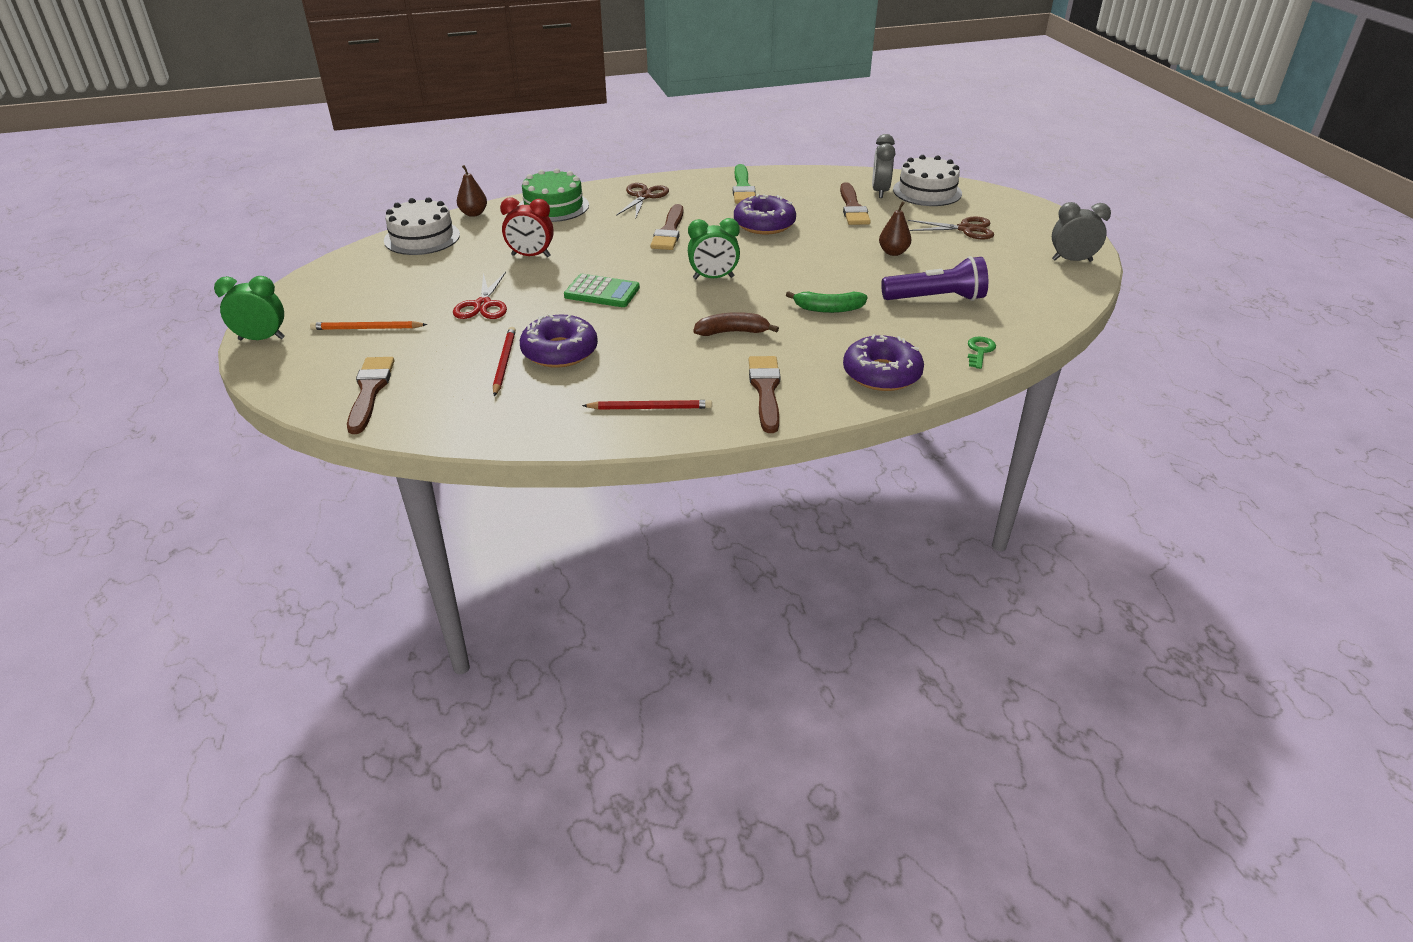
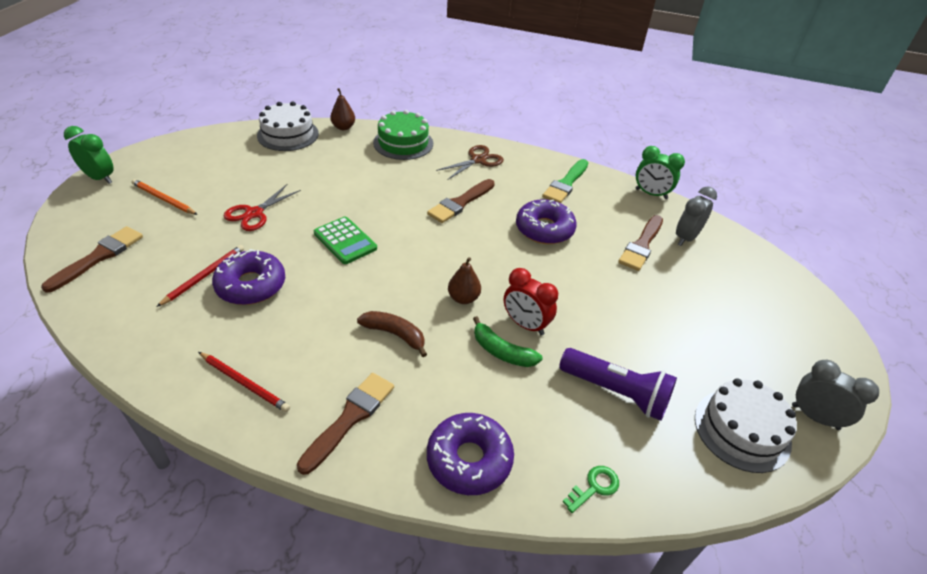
camera: 30 degrees right, 5 degrees up
(531, 256) = (336, 182): red clock -> red clock (525, 325)
(713, 278) = (442, 267): green clock -> green clock (651, 194)
(893, 252) = (629, 314): brown pear -> brown pear (463, 298)
(927, 191) = (733, 257): white cake -> white cake (742, 430)
(965, 229) = (731, 319): brown scissors -> none

